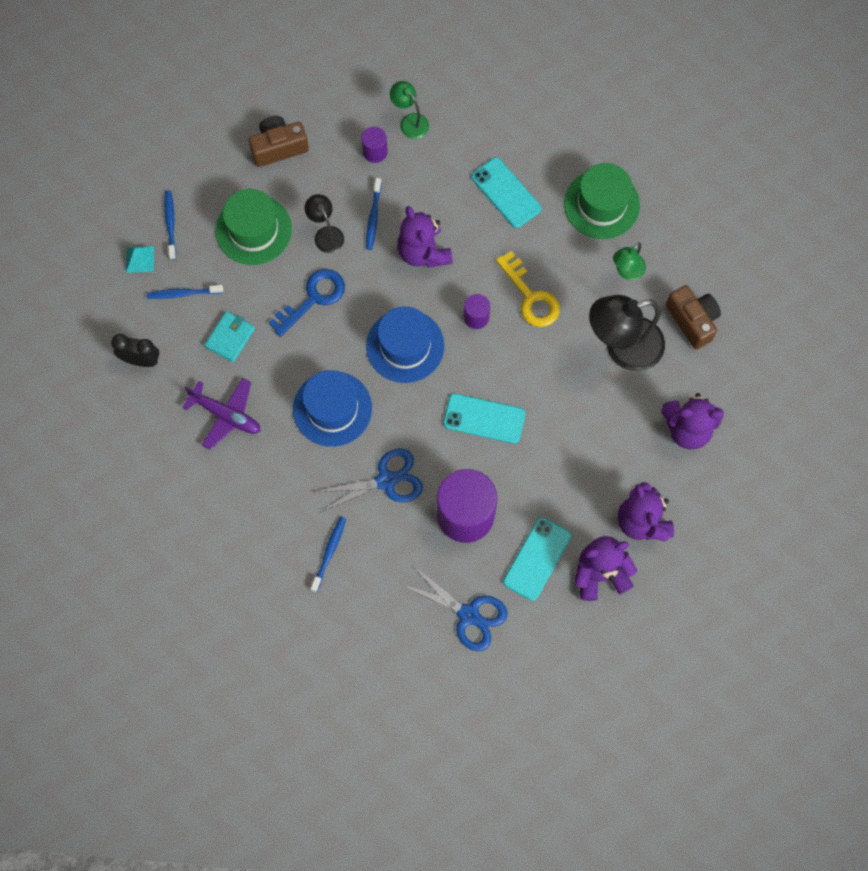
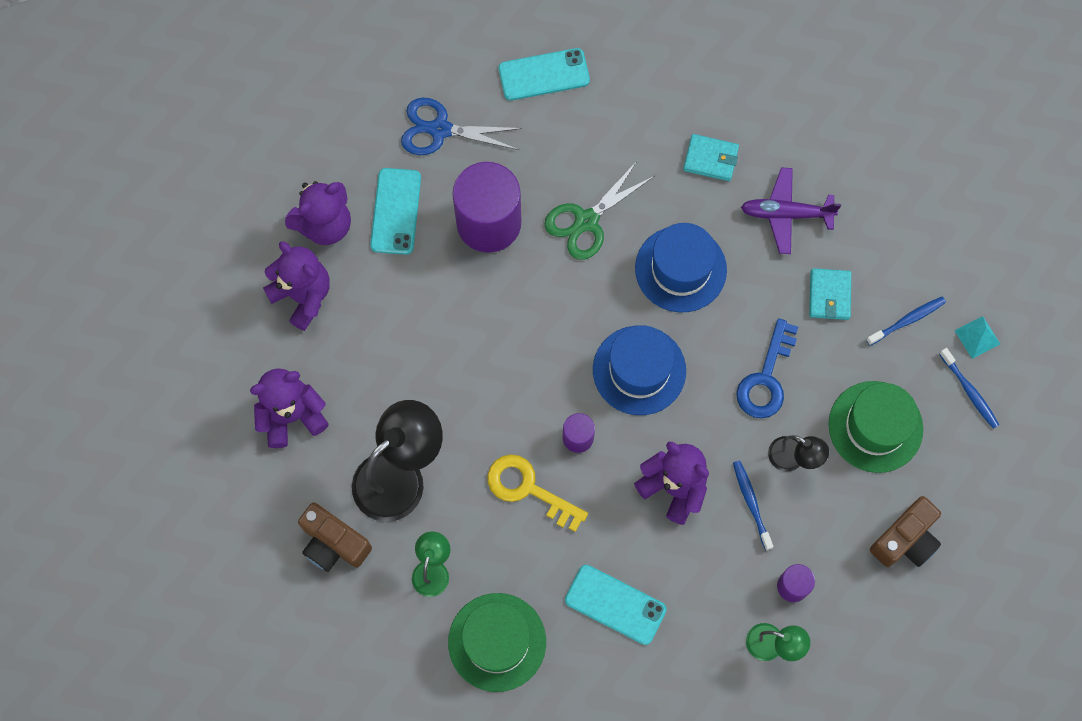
camera: 155 degrees right, 0 degrees up
(141, 360) = (907, 231): black clock -> none
(260, 487) = (710, 159): none -> turquoise wallet
(329, 552) = (607, 128): blue toothbrush -> none
(386, 480) = (587, 221): blue scissors -> green scissors
(484, 419) = (516, 329): turquoise phone -> turquoise phone (544, 74)

